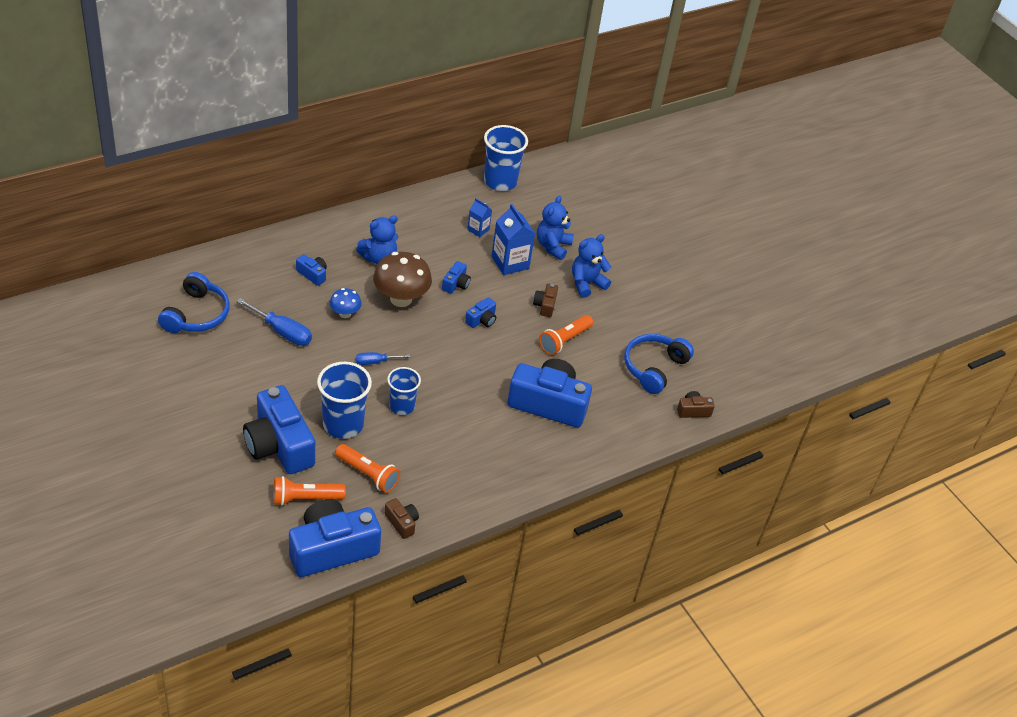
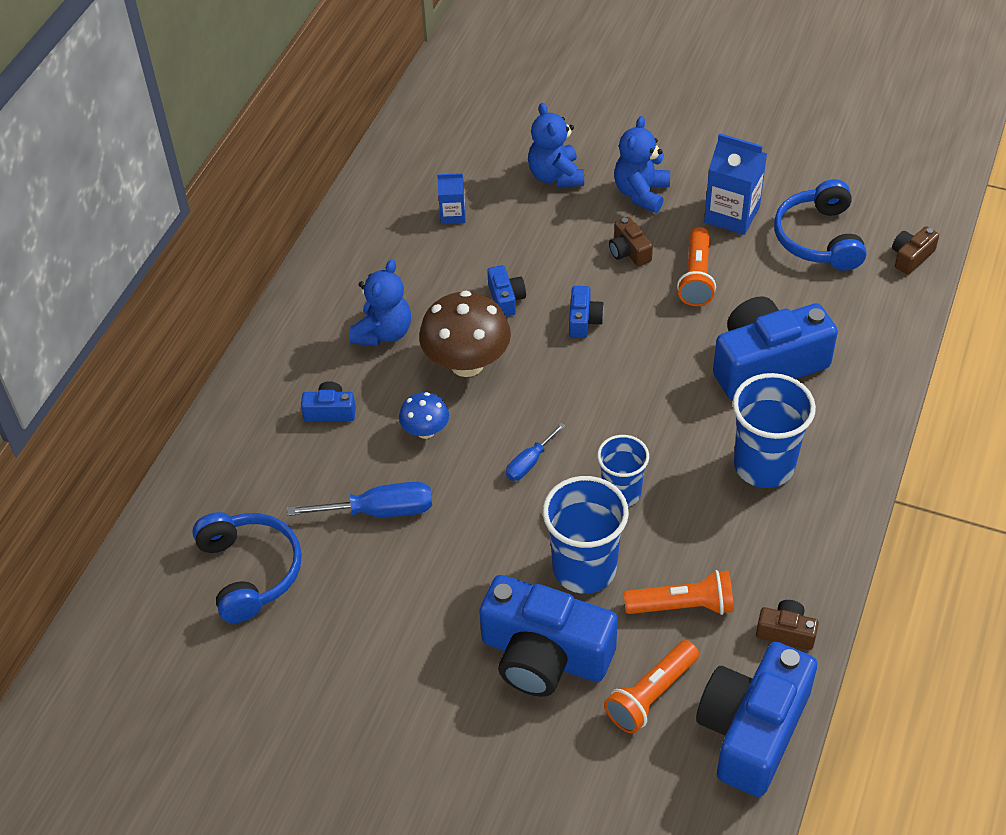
camera: 30 degrees left, 5 degrees up
(500, 181) = (409, 139): blue cup -> blue cup (764, 465)
(510, 262) = (533, 229): blue carton -> blue carton (731, 214)

